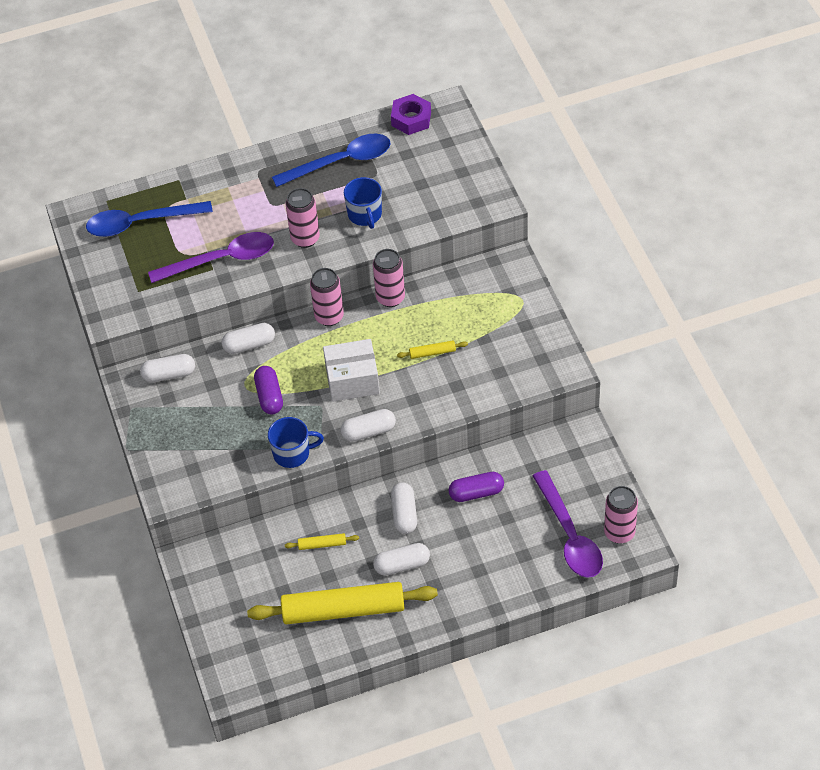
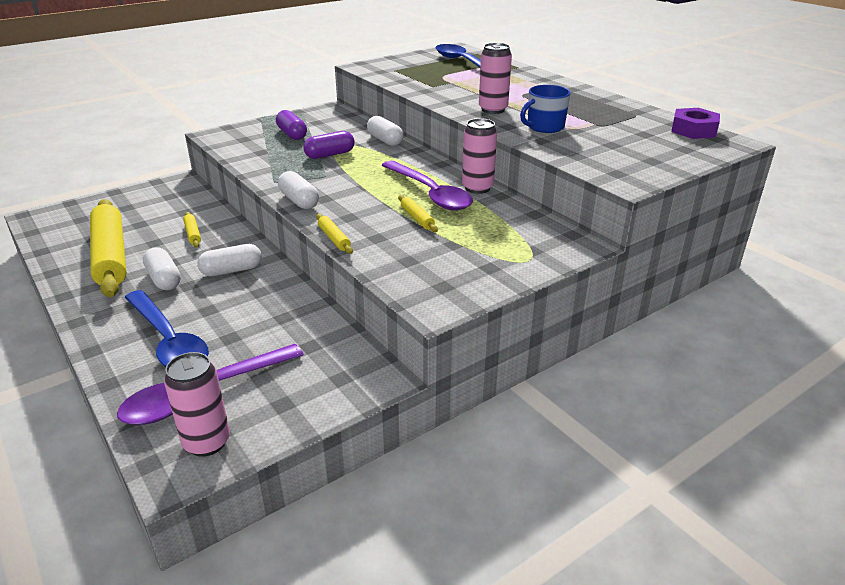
camera: 70 degrees right, 20 degrees down
(169, 374) = (340, 119): white capsule -> none
(221, 260) = (444, 87): purple spoon -> purple spoon (430, 193)
(292, 453) = (265, 172): blue mug -> none
(329, 317) = (435, 165): pink can -> none
(341, 162) = (600, 111): blue spoon -> blue spoon (168, 340)
(352, 380) = (362, 185): white box -> none
(448, 414) = (334, 238): none -> yellow rolling pin
(476, 493) = (265, 310): purple capsule -> purple capsule (292, 134)

